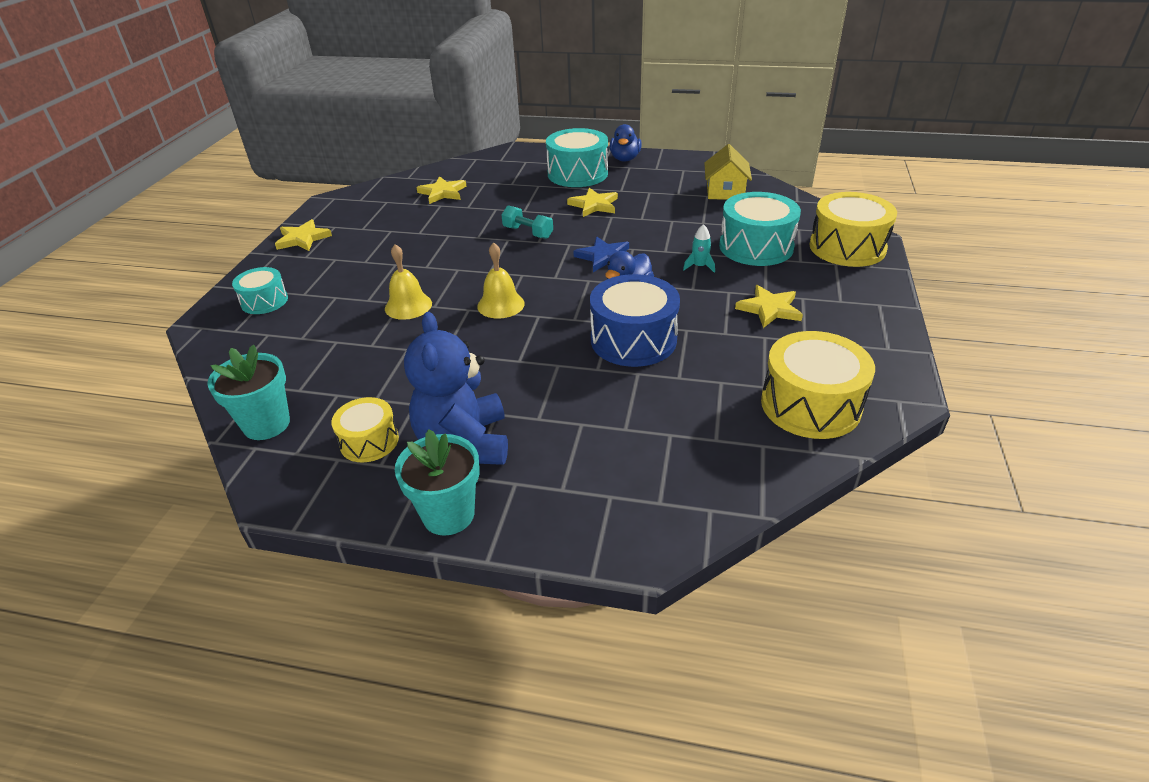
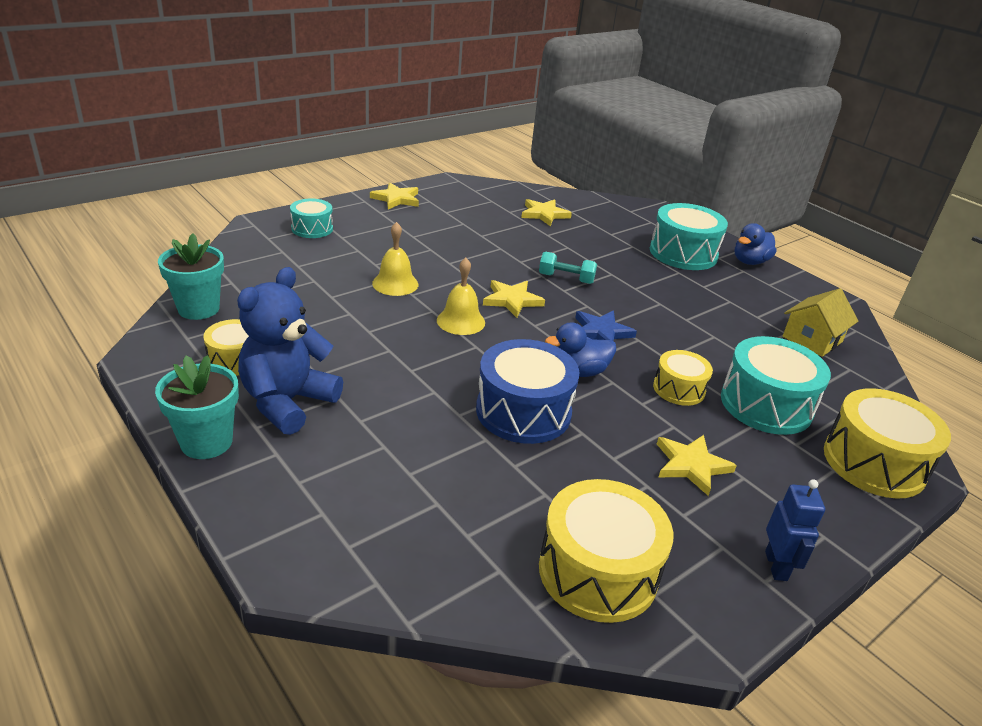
camera: 35 degrees right, 5 degrees down
(528, 232) = (566, 278): turquoise dumbbell -> turquoise dumbbell turned 60 degrees counterclockwise
(594, 205) = (658, 286): yellow star -> yellow star (512, 300)
(699, 266) = (679, 389): turquoise rocket -> yellow drum
(881, 336) = (776, 566): none -> blue robot

